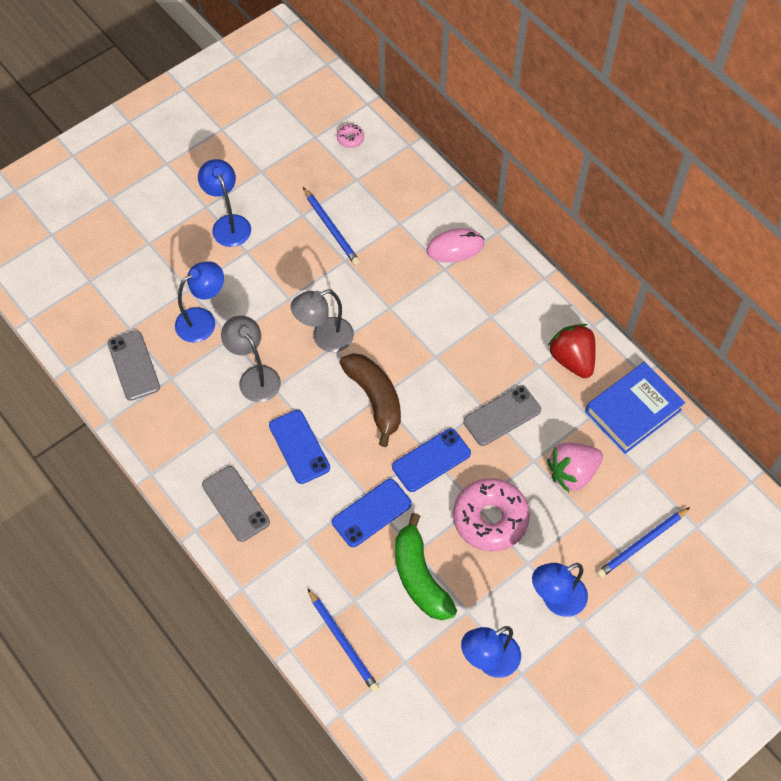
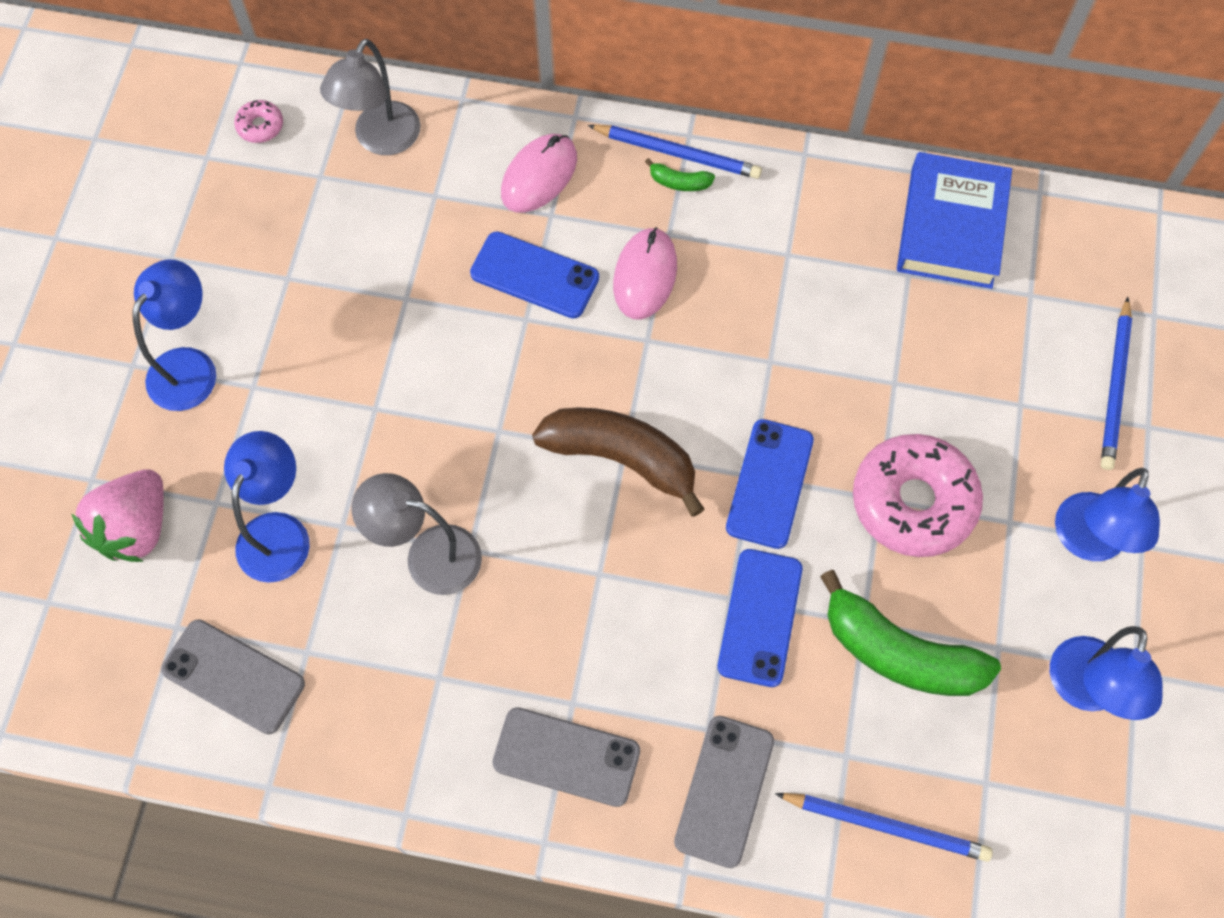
camera: 40 degrees left, 5 degrees up
(228, 224) = (190, 366): blue lamp -> blue lamp turned 90 degrees clockwise
(299, 447) = (580, 605): blue phone -> blue phone (534, 275)
(325, 338) = (477, 427): grey lamp -> grey lamp (381, 140)
(331, 228) = (346, 268): blue pencil -> blue pencil (677, 153)
(462, 327) = (645, 276): none -> pink mouse
(502, 416) = (803, 354): grey phone -> grey phone (724, 791)
(518, 296) = (679, 182): none -> green banana
(572, 359) = (820, 216): red strawberry -> none
(572, 473) = (954, 362): pink strawberry -> pink strawberry (136, 528)

